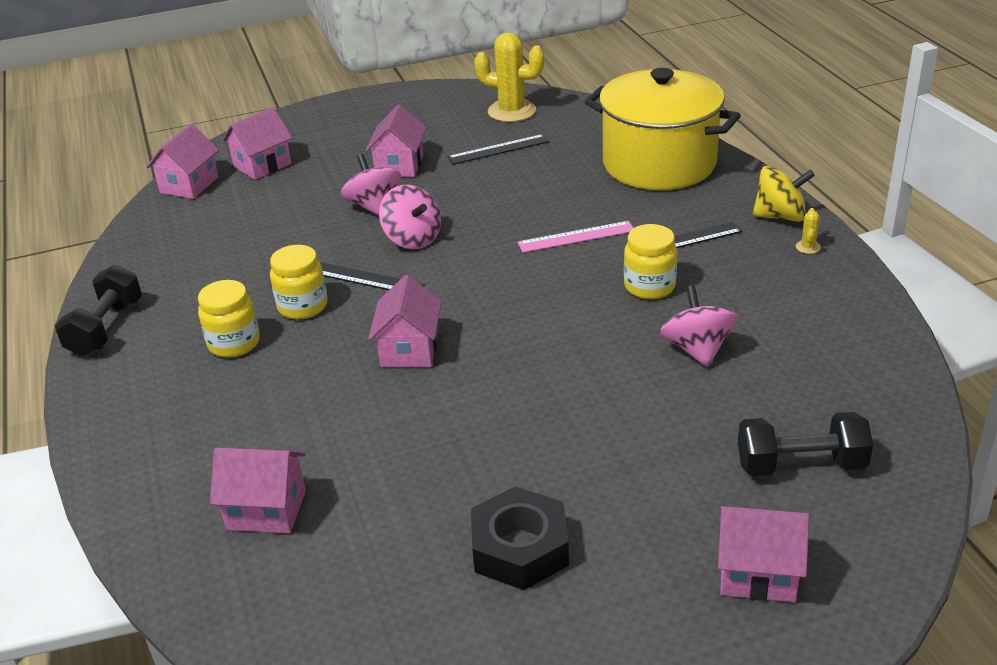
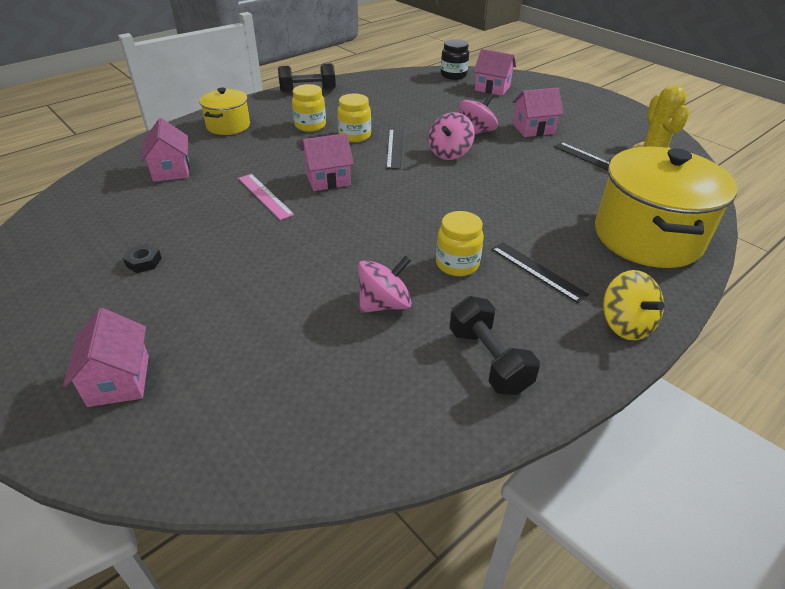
camera: 65 degrees right, 5 degrees up
(157, 432) = (228, 126): none -> yellow pot
(189, 185) = (453, 75): pink house -> black jar
(520, 548) = (144, 262): black nut -> black nut, size x0.48
(576, 237) = (501, 216): pink ruler -> pink ruler (265, 196)
(800, 465) = (250, 389): black dumbbell -> black dumbbell (488, 360)
(808, 247) = (585, 351): yellow cactus -> none

